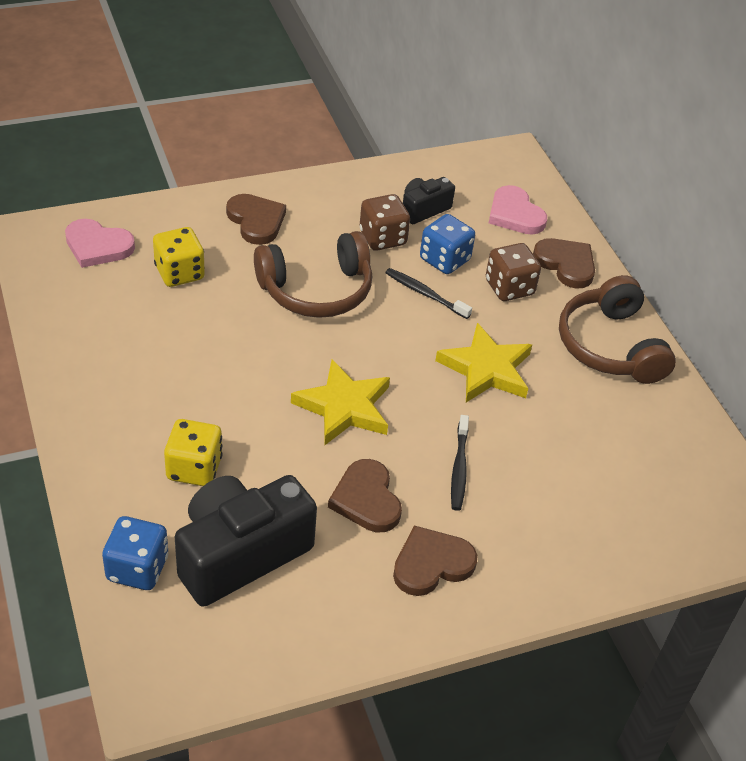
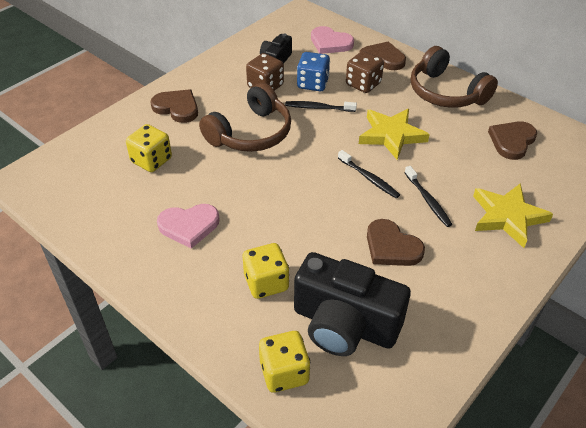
camera: 25 degrees left, 0 degrees up
(98, 246) = (79, 167): pink heart -> pink heart (189, 226)
(137, 568) = (284, 372): blue dice -> yellow dice
(240, 554) = (344, 324): black camera -> black camera turned 90 degrees counterclockwise
(344, 407) = (329, 196): yellow star -> yellow star (507, 217)
(411, 408) = (369, 178): none -> black toothbrush
(431, 564) = (464, 267): brown heart -> brown heart (512, 141)

